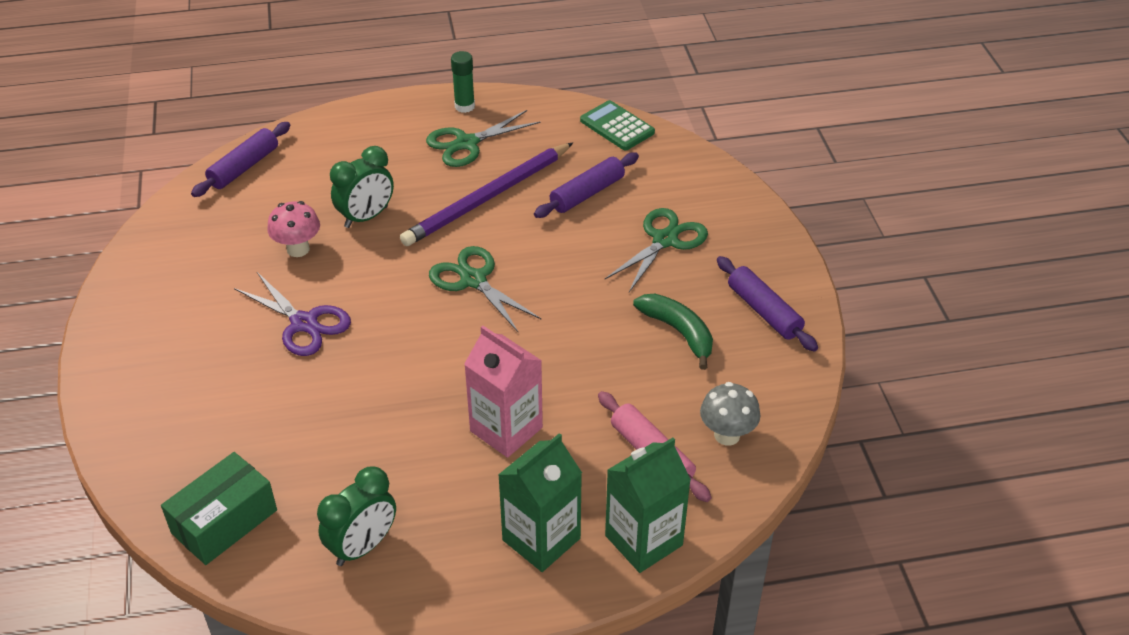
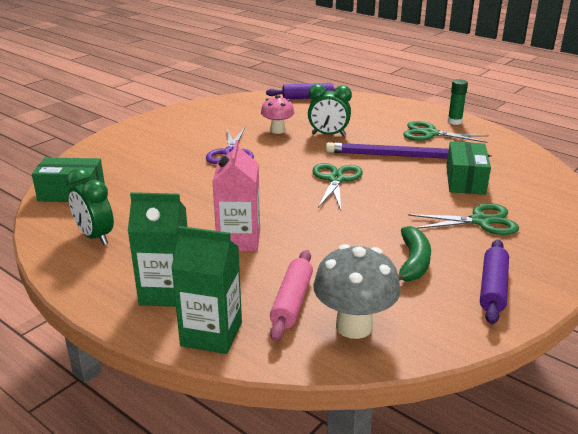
camera: 50 degrees right, 15 degrees down
(363, 546) = (95, 236): green clock -> green clock turned 45 degrees clockwise
(587, 193) = (465, 180): purple rolling pin -> green box
(617, 126) = (536, 165): green calculator -> none
(727, 435) = (354, 326): grey mushroom -> grey mushroom, size x1.54

